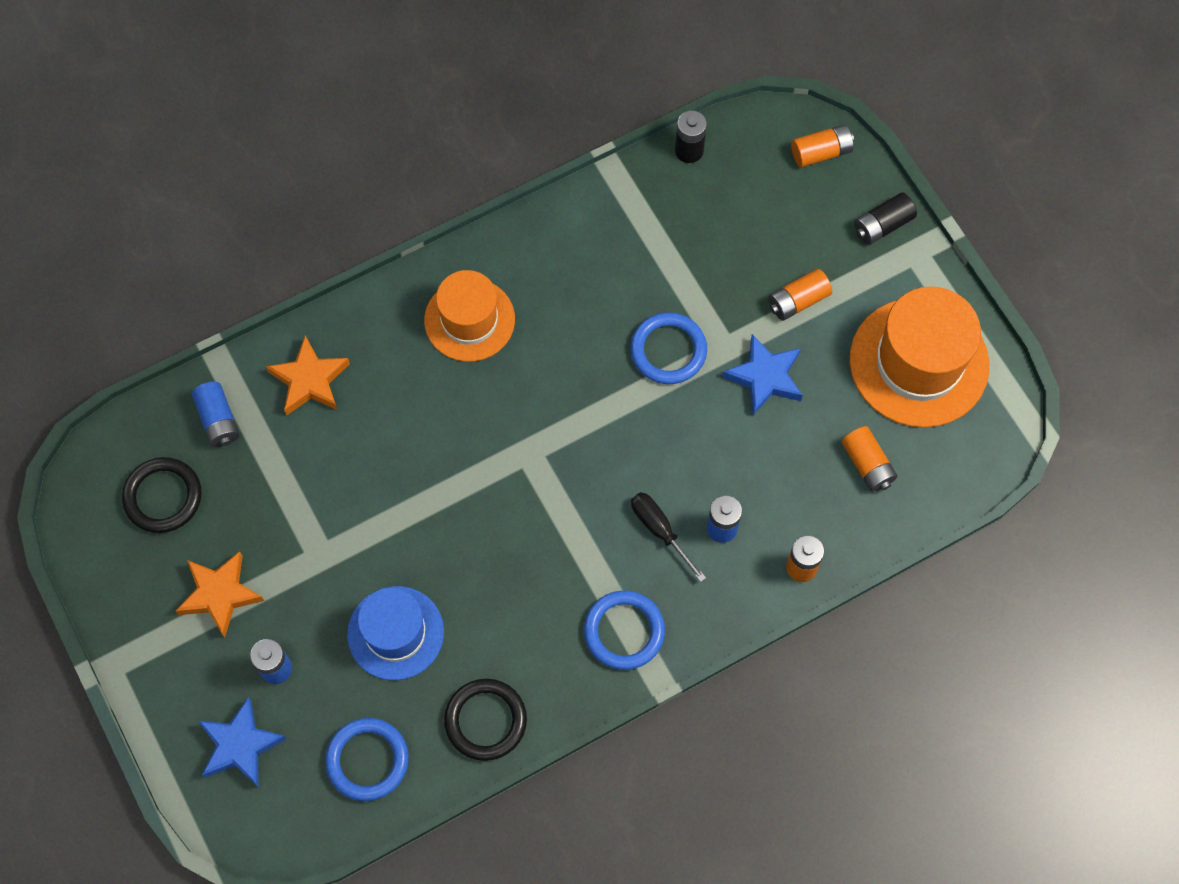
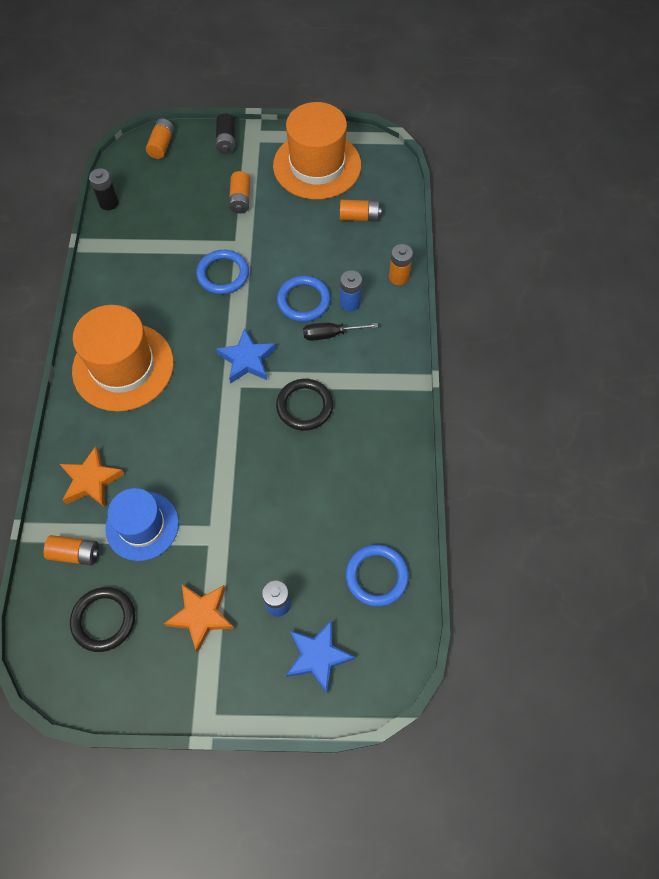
camera: 60 degrees left, 5 degrees down
(218, 420) = (75, 553): blue battery -> orange battery
(395, 633) = (301, 515): blue hat -> blue hat (142, 526)
(469, 320) = (123, 367): orange hat -> orange hat, size x1.52
(485, 720) = (391, 490): black ring -> black ring (304, 406)
(624, 631) = (381, 384): blue ring -> blue ring (303, 301)
(765, 377) = (274, 237): blue star -> blue star (247, 360)

